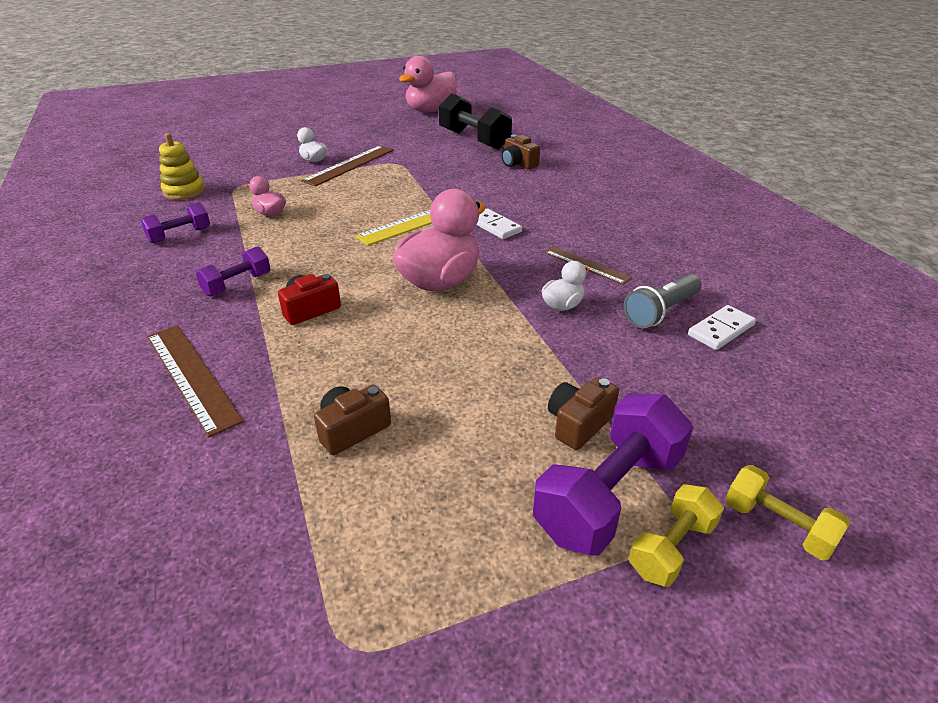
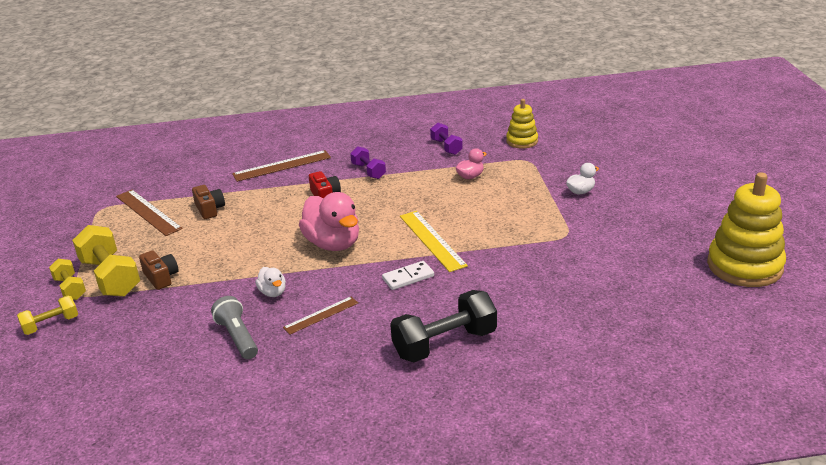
camera: 105 degrees right, 5 degrees down
(349, 165) = (565, 209): brown ruler -> brown ruler (148, 212)
(430, 111) = (744, 266): pink duck -> yellow stacking toy
(474, 140) = (633, 289): black dumbbell -> black dumbbell (445, 344)
(518, 164) = (551, 311): brown camera -> none
(608, 495) = (110, 277): purple dumbbell -> yellow dumbbell
(720, 330) = (199, 360): white domino -> none

